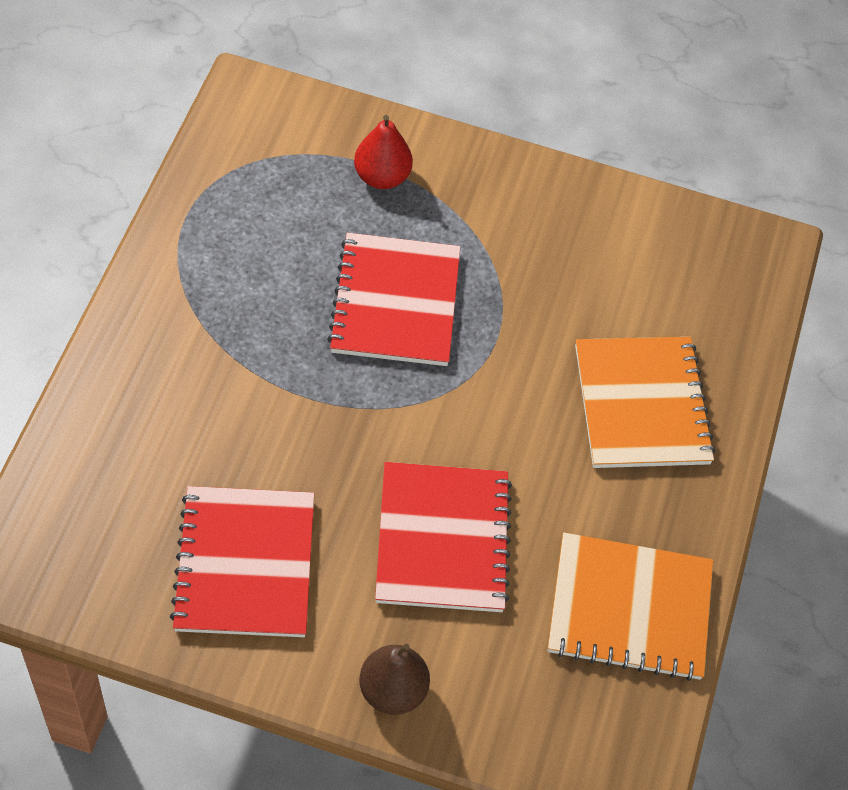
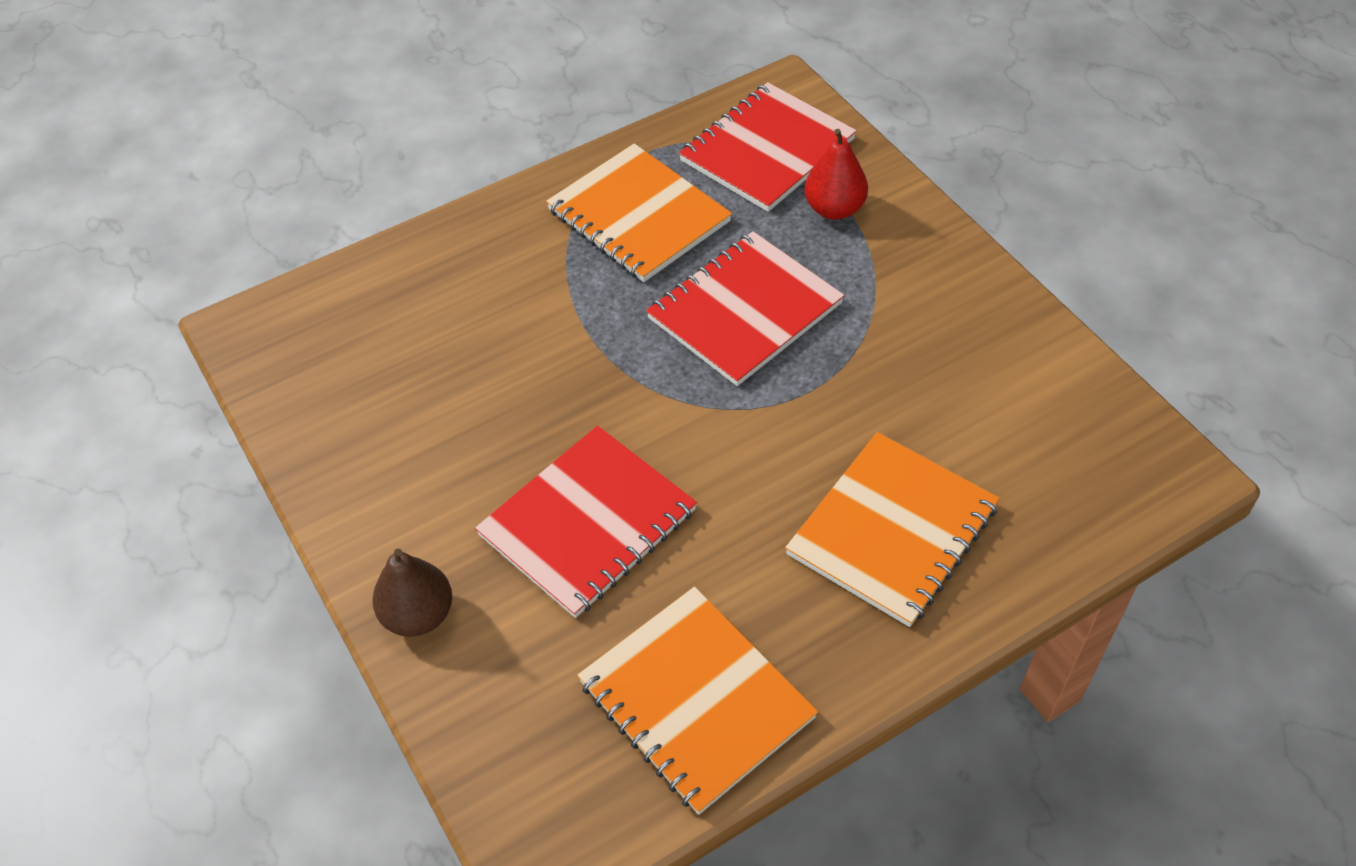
camera: 50 degrees right, 5 degrees down
(239, 271) = (638, 216): none -> orange notebook
(245, 564) = (411, 434): red notebook -> red notebook (767, 150)

